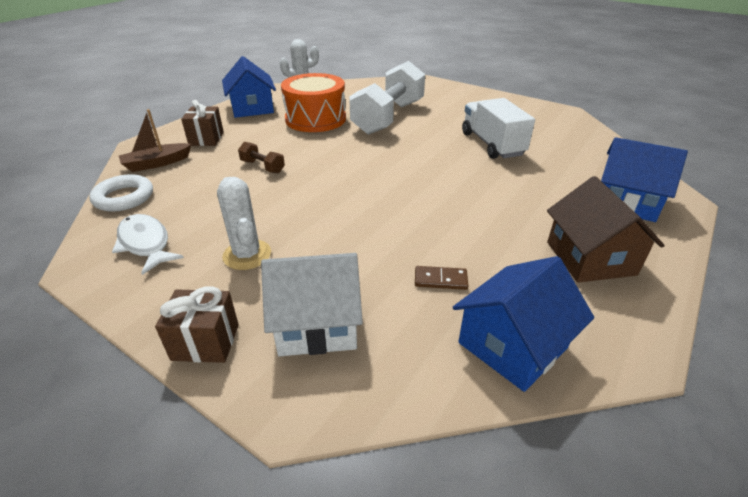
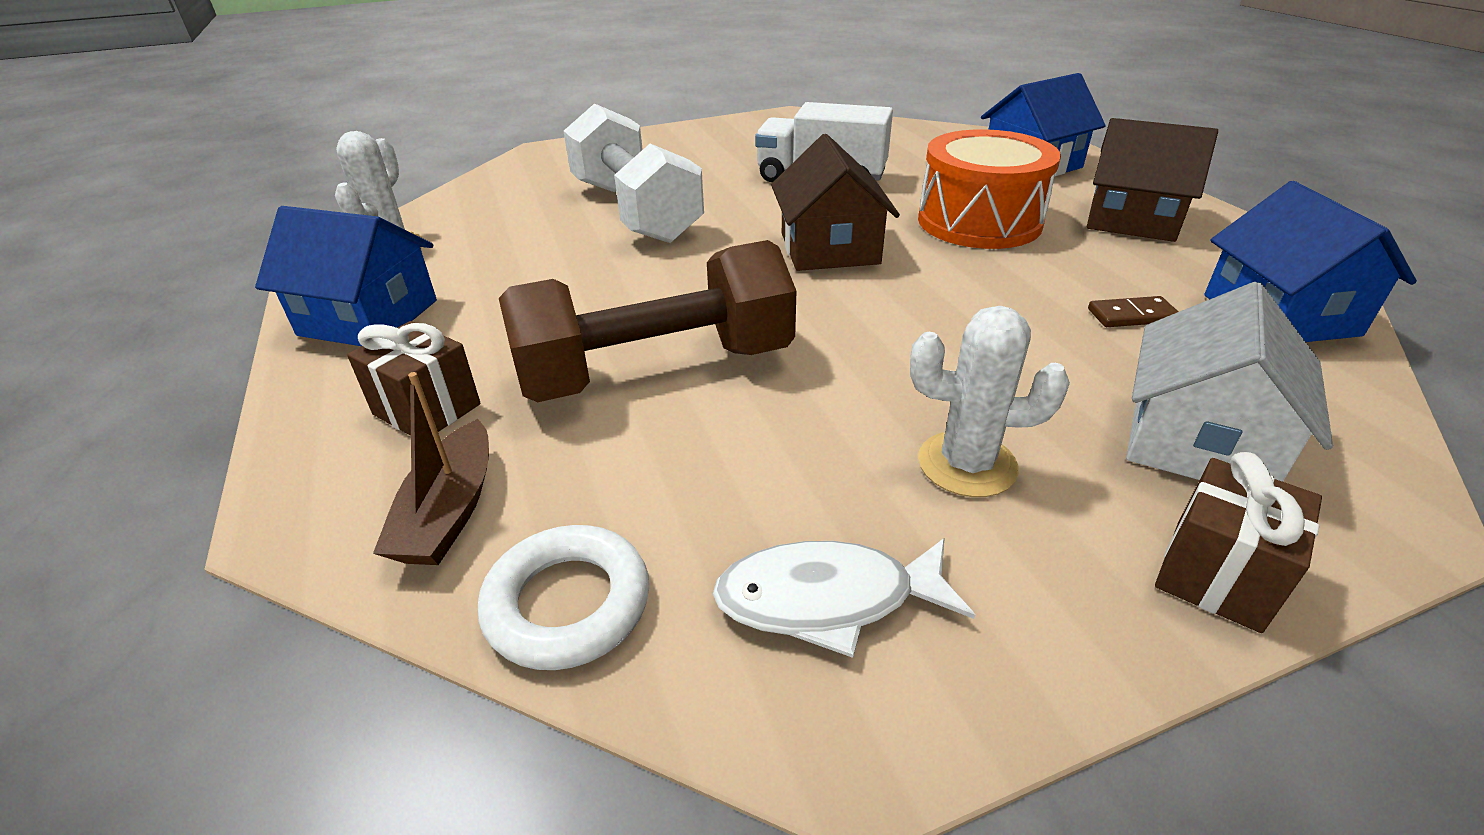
camera: 55 degrees left, 0 degrees up
(262, 167) = (656, 370): brown dumbbell -> brown dumbbell, size x2.46
(315, 119) = (539, 268): orange drum -> orange drum (979, 221)
(409, 170) = (829, 248): none -> brown house
(440, 280) = (1132, 315): brown domino -> brown domino turned 45 degrees clockwise

